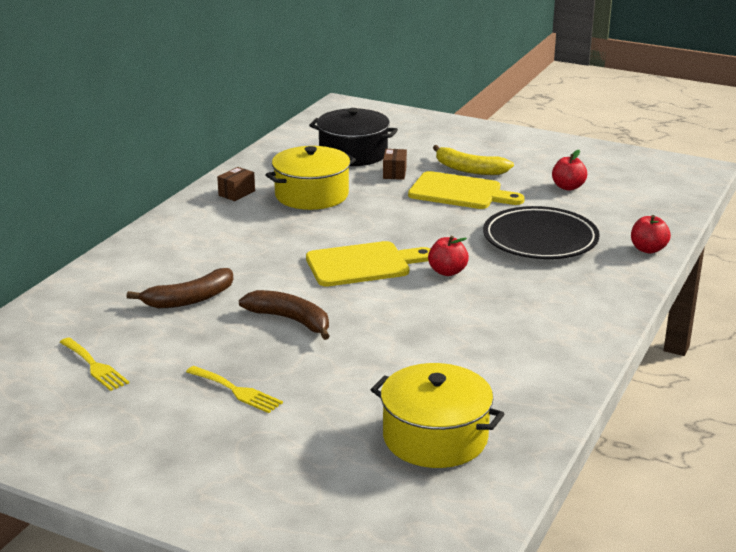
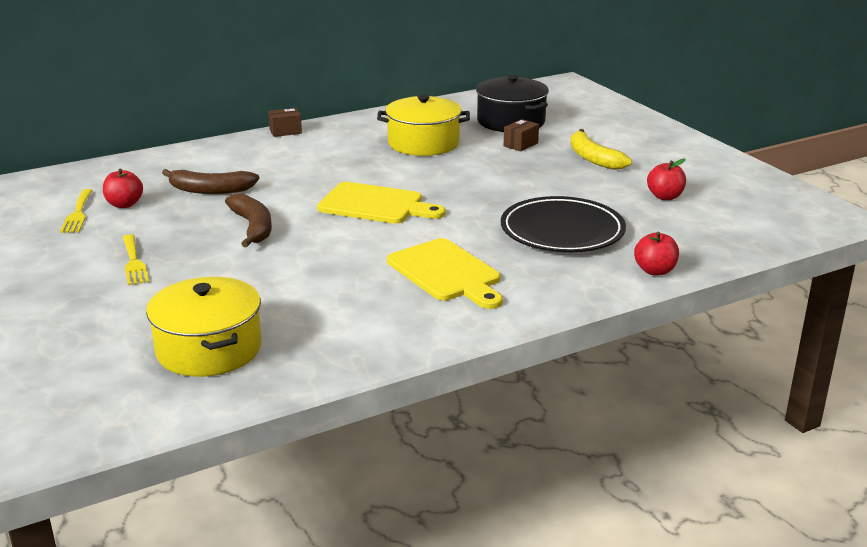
camera: 35 degrees right, 0 degrees up
(236, 193) = (368, 127): brown box -> brown box (285, 131)
(447, 272) = (434, 231): red apple -> red apple (124, 204)
(460, 192) = (553, 174): yellow cutting board -> yellow cutting board (447, 273)

